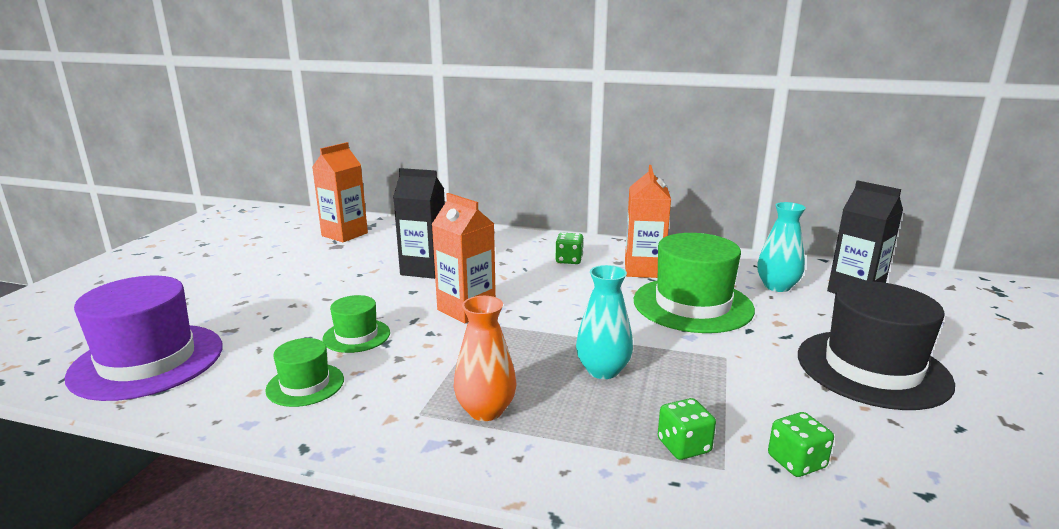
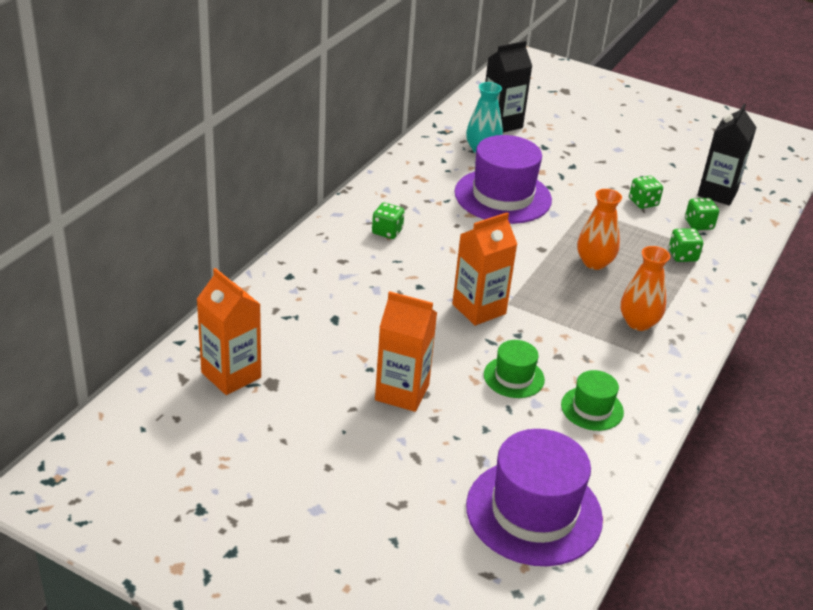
camera: 80 degrees left, 15 degrees up
(424, 269) = (375, 323): black carton -> black carton (717, 193)
(603, 370) = (594, 262): turquoise vase -> orange vase
(643, 270) = (426, 198): orange carton -> orange carton (402, 392)
(692, 305) = (503, 196): green hat -> purple hat
(798, 403) = (643, 202): none -> green dice
(872, 368) = (609, 163): black hat -> none

